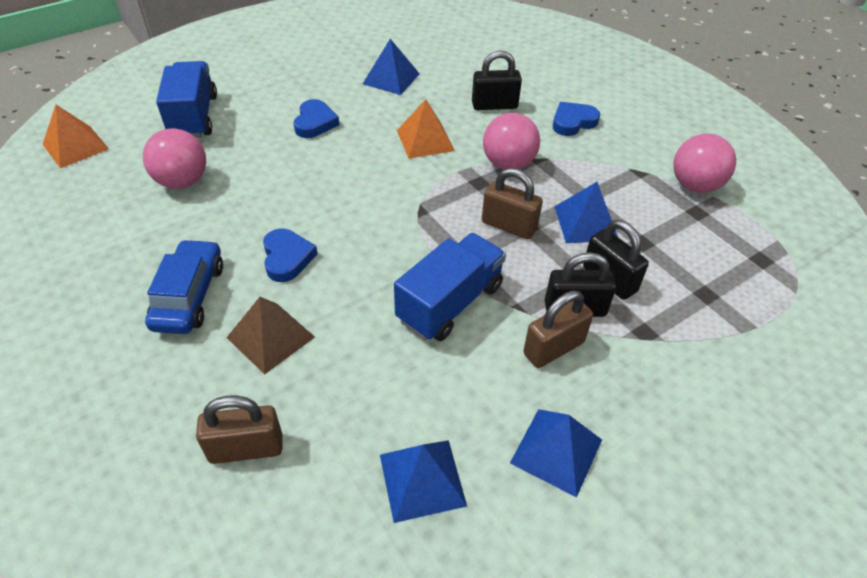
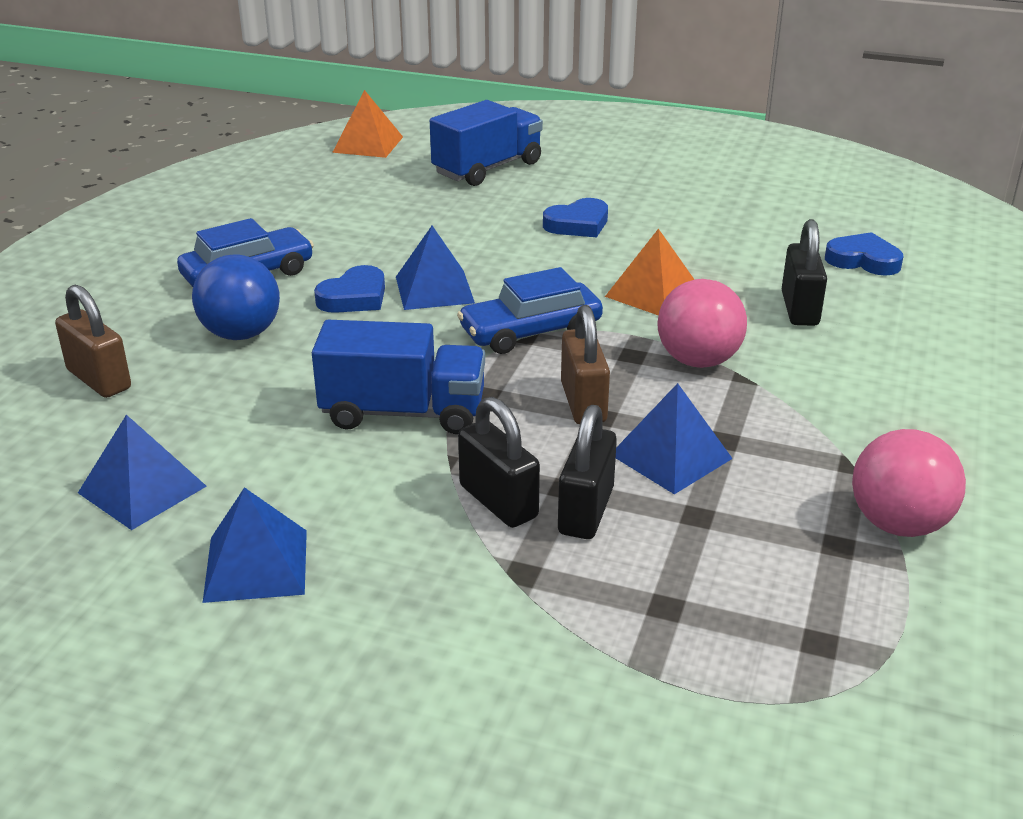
camera: 55 degrees right, 15 degrees down
(182, 181) = (389, 205): pink ball -> none
(271, 337) = (241, 334): brown pyramid -> blue ball
(391, 79) = (730, 230): blue pyramid -> blue pyramid (434, 289)
(415, 205) = (530, 332): none -> blue car
(494, 105) = (799, 309): black padlock -> black padlock turned 45 degrees clockwise
(553, 348) = (413, 508): brown padlock -> none
(573, 122) = (867, 375): blue heart -> blue heart (863, 260)

